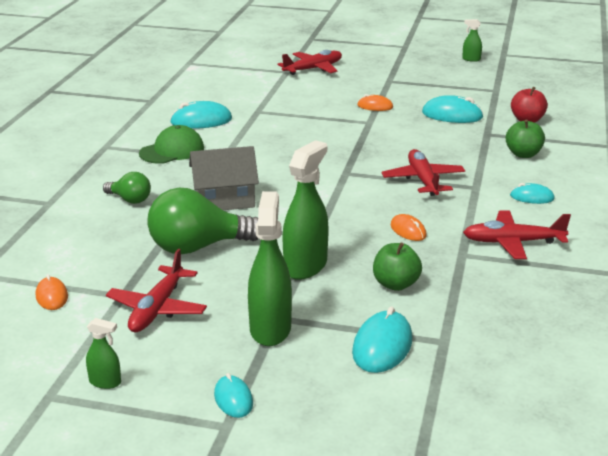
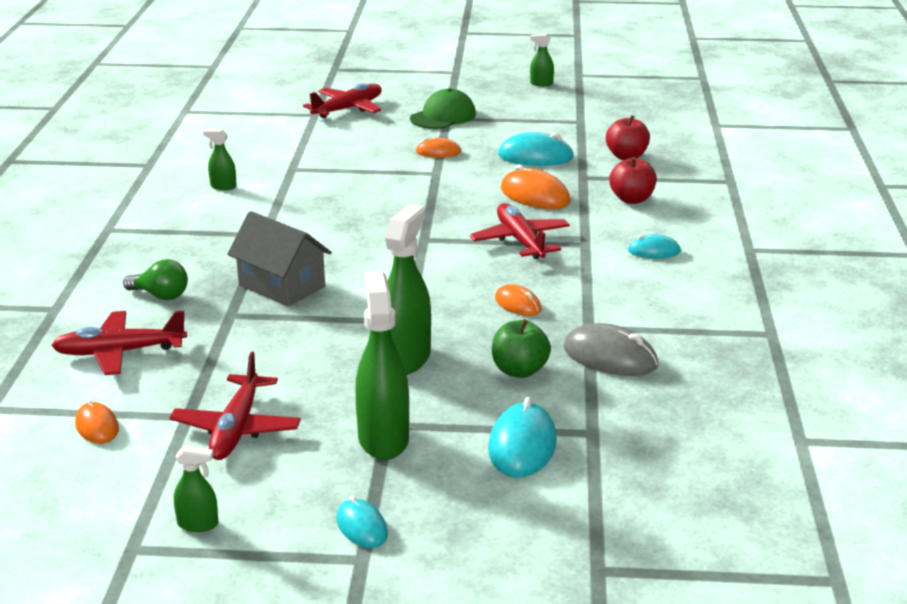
camera: 10 degrees left, 0 degrees up
(172, 151) = (196, 228): green cap -> green cap (443, 116)
(198, 247) = (265, 348): green light bulb -> none
(201, 121) = (223, 186): turquoise mouse -> green spray bottle
(224, 200) = (282, 286): grey house -> grey house turned 60 degrees clockwise
(444, 145) = (535, 195): none -> orange mouse
(474, 280) = (610, 357): none -> grey mouse
(513, 242) = (645, 307): red plane -> red plane (120, 352)
(523, 154) = (631, 199): green apple -> red apple

